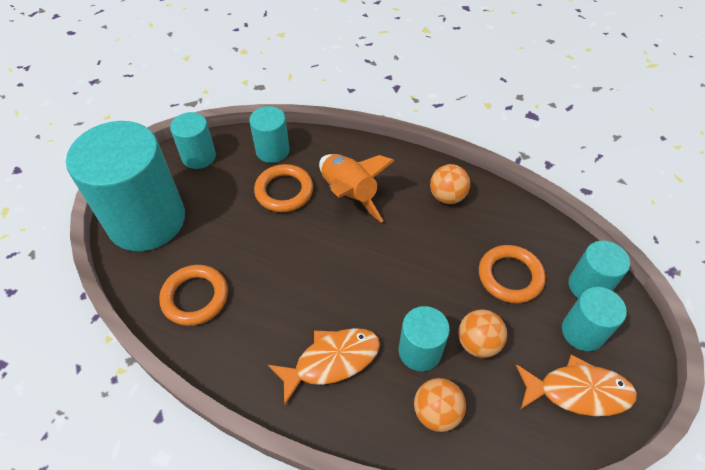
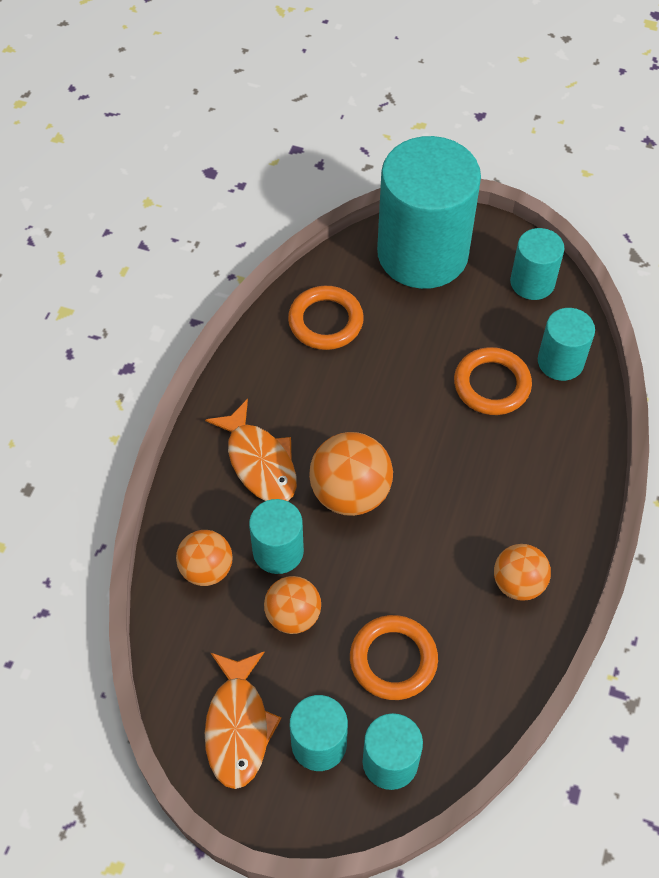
camera: 85 degrees right, 5 degrees up
(349, 194) = (500, 460): orange rocket -> none
(368, 292) = (350, 493): none -> orange ball

